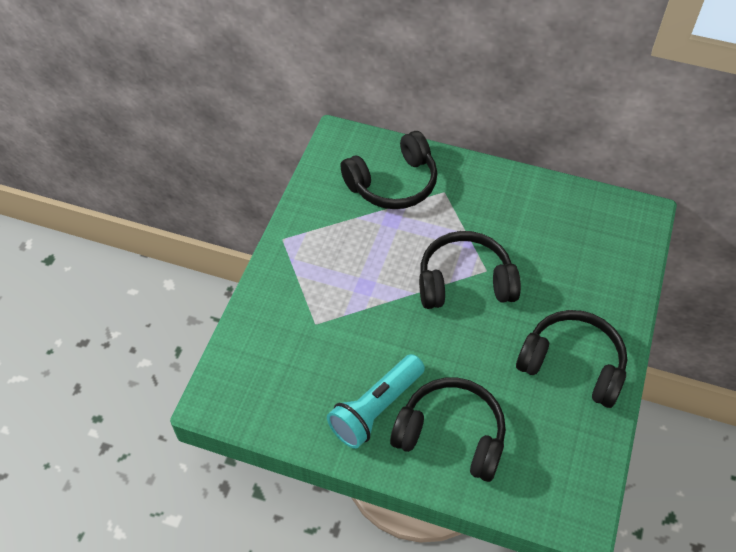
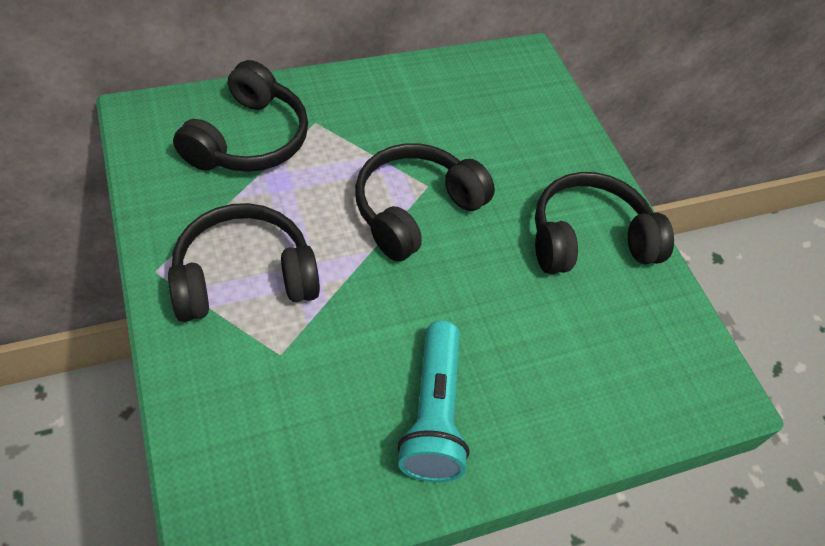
camera: 45 degrees left, 0 degrees up
(451, 435) = (538, 391): black headphones -> black headphones (244, 277)

